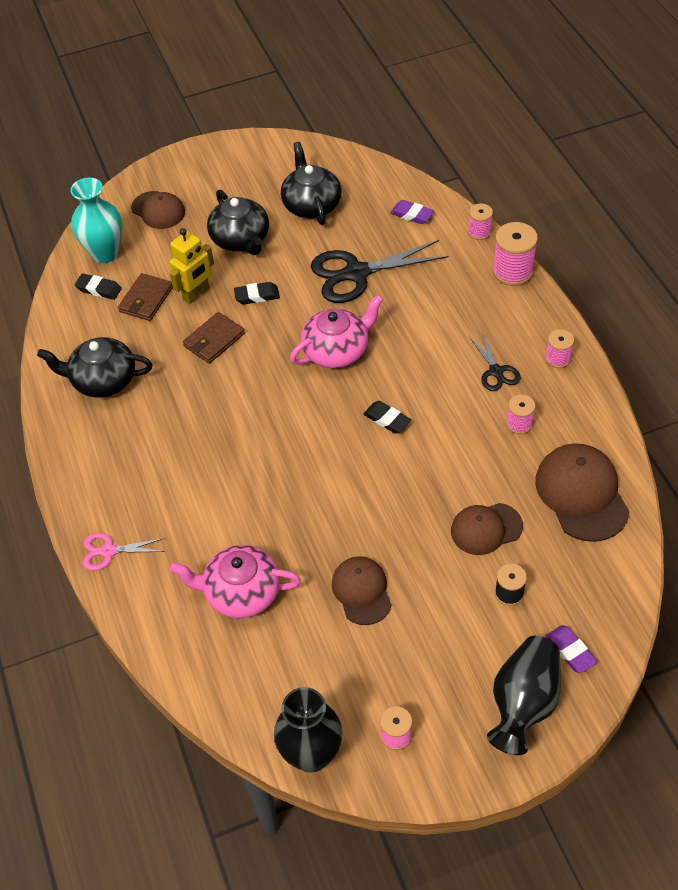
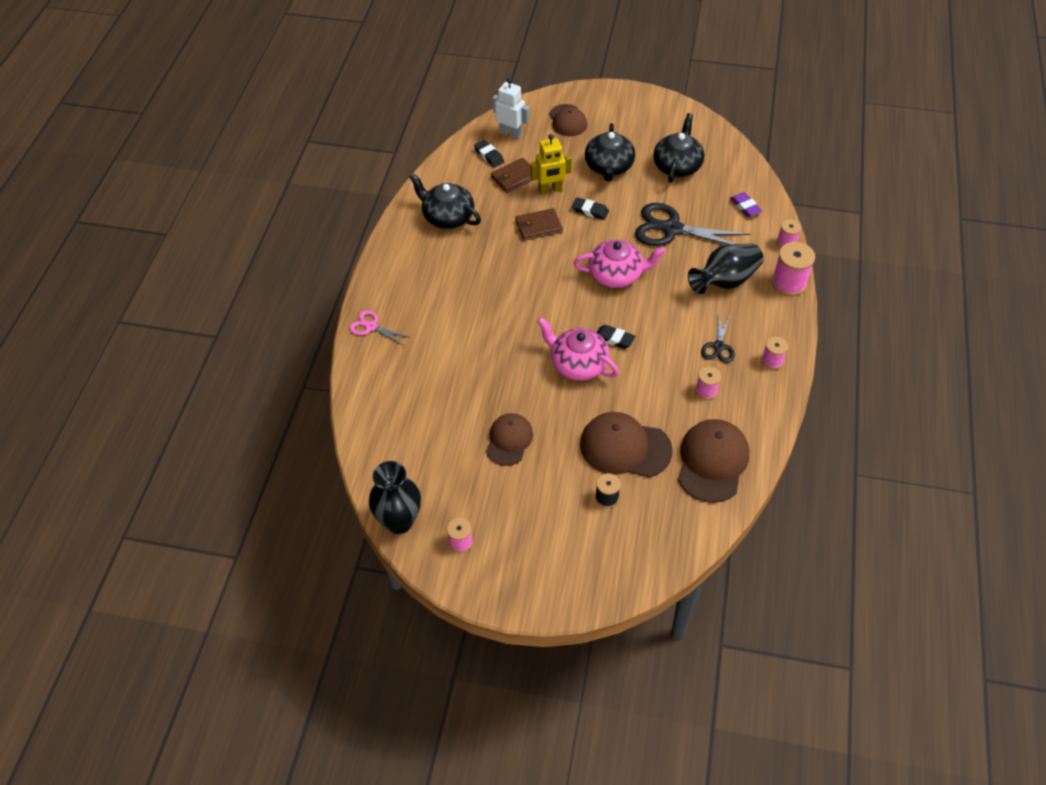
camera: 30 degrees right, 0 degrees up
(105, 253) = (511, 133): turquoise vase -> white robot
(241, 592) = (432, 398): pink teapot -> pink teapot (578, 364)
(387, 419) = (614, 339): black eraser -> black eraser turned 45 degrees counterclockwise
(486, 529) = (625, 447): brown cap -> brown cap, size x1.55
(523, 703) = (559, 572): black vase -> black vase (725, 281)
(570, 651) = (618, 559): purple eraser -> none

